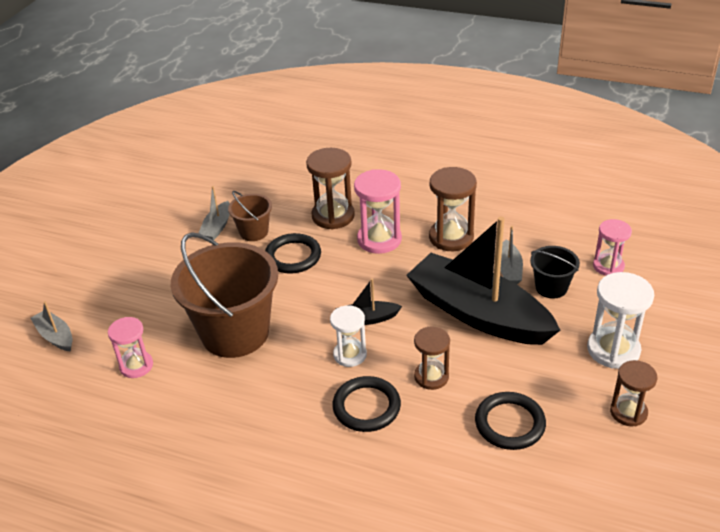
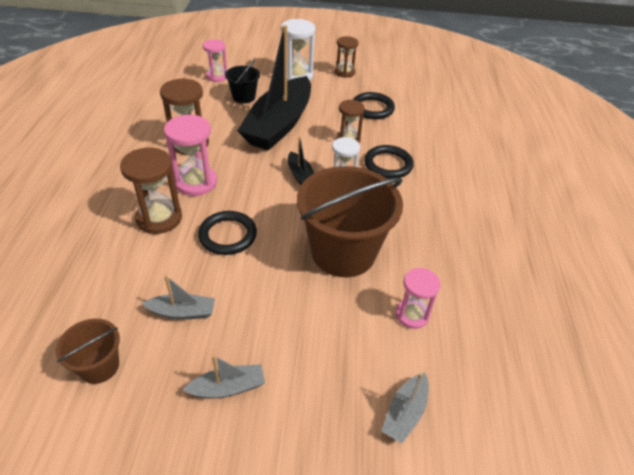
camera: 110 degrees left, 5 degrees up
(254, 232) = (189, 275): brown bucket -> brown bucket (99, 366)
(509, 269) = (227, 114): grey boat -> grey boat (228, 387)

